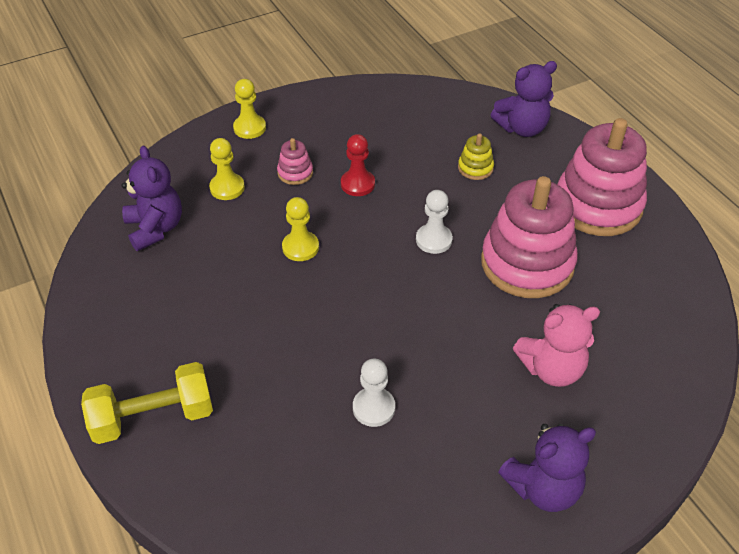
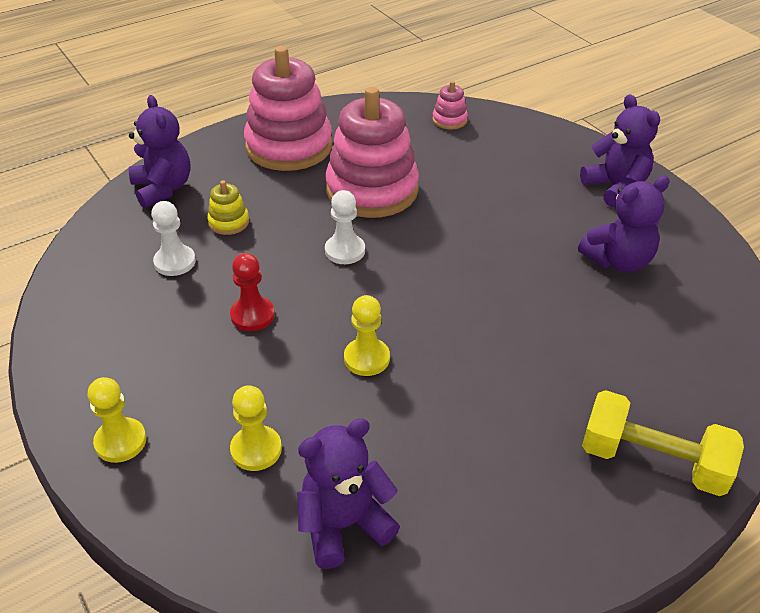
camera: 95 degrees left, 5 degrees down
(153, 417) = (653, 461): yellow dumbbell -> yellow dumbbell turned 45 degrees counterclockwise
(295, 173) = (228, 377): pink stacking toy -> pink stacking toy (449, 120)
(373, 408) = (575, 284): white pawn -> white pawn (175, 262)
(407, 456) = (618, 261): none -> purple teddy bear
(552, 369) = (496, 180): pink teddy bear -> none

